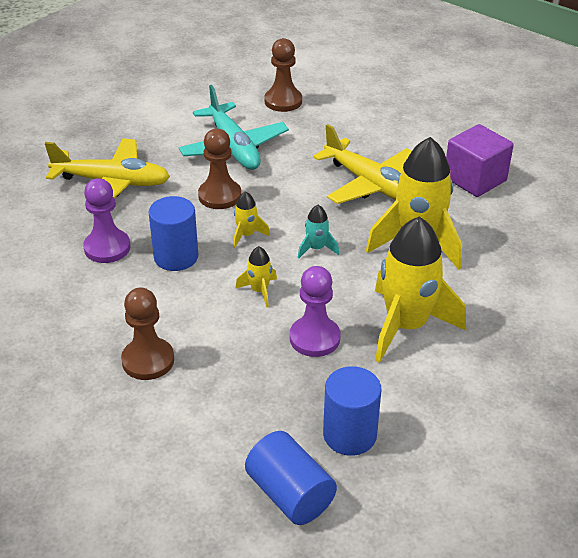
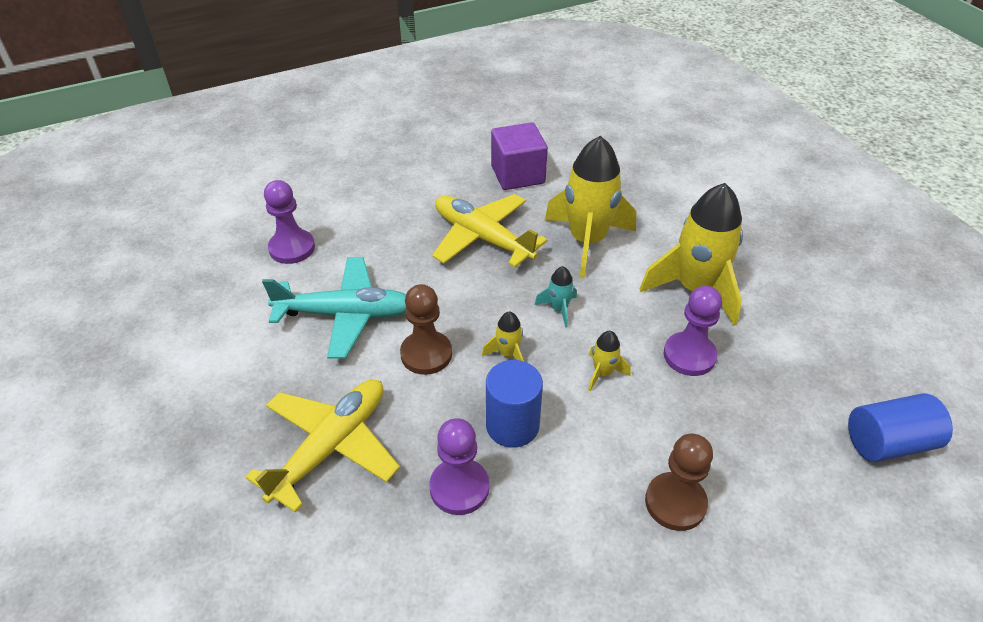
camera: 65 degrees left, 5 degrees up
(283, 101) = (292, 248): brown pawn -> purple pawn
(349, 435) = (822, 375): blue cylinder -> none
(371, 184) = (482, 238): yellow plane -> yellow plane turned 120 degrees counterclockwise

